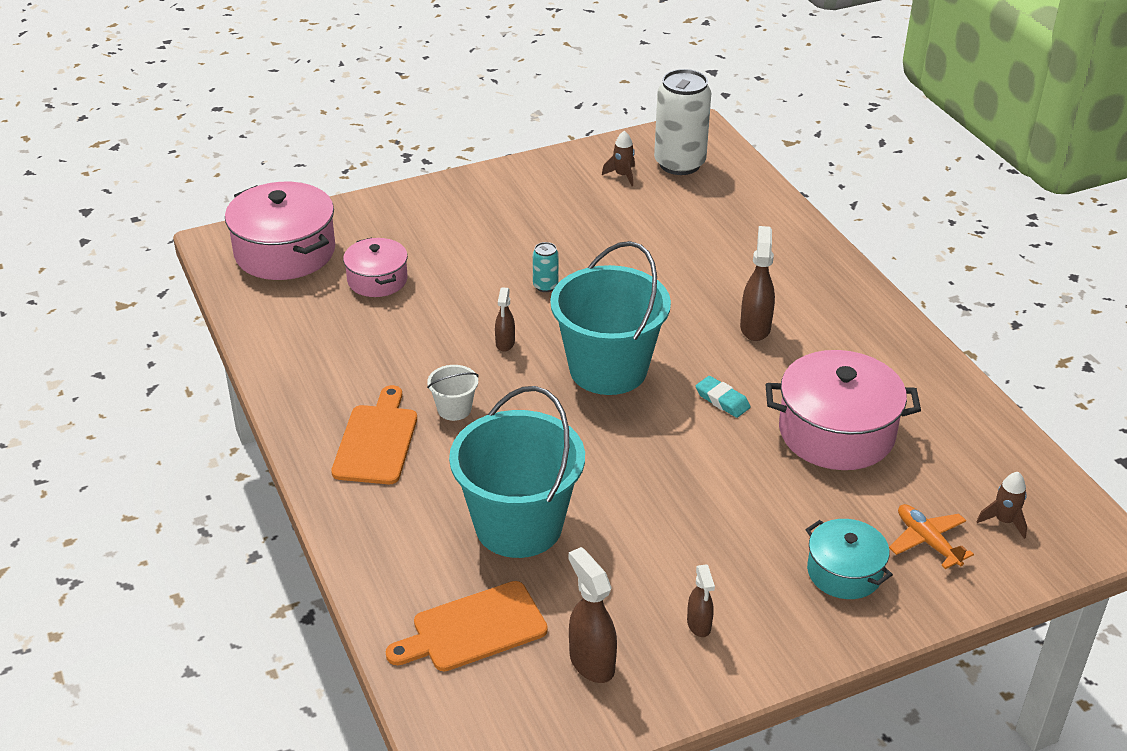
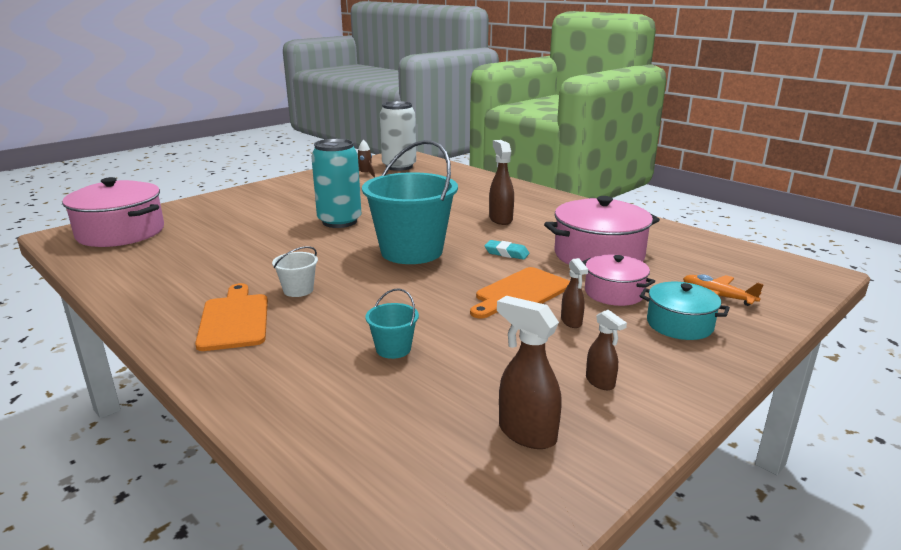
camera: 20 degrees left, 15 degrees down
(377, 280) = (204, 235): pink pot -> pink pot (614, 293)
(473, 629) = (392, 434): orange cutting board -> orange cutting board (521, 293)
(505, 343) = (323, 251): brown spray bottle -> brown spray bottle (571, 322)
(518, 525) = (393, 349): turquoise bucket -> turquoise bucket, size x0.42
(545, 286) = (339, 221): turquoise can -> turquoise can, size x2.27
(1004, 521) = (753, 277): brown rocket -> none

